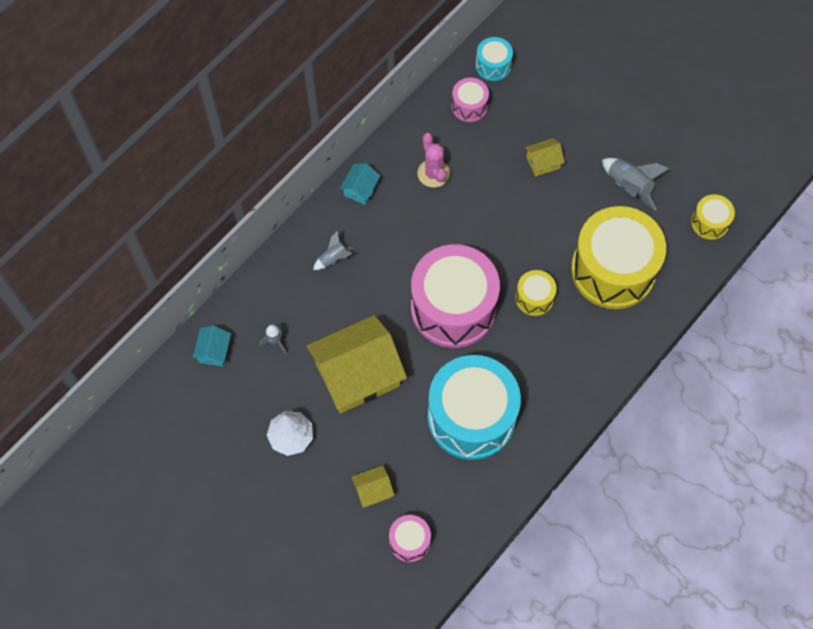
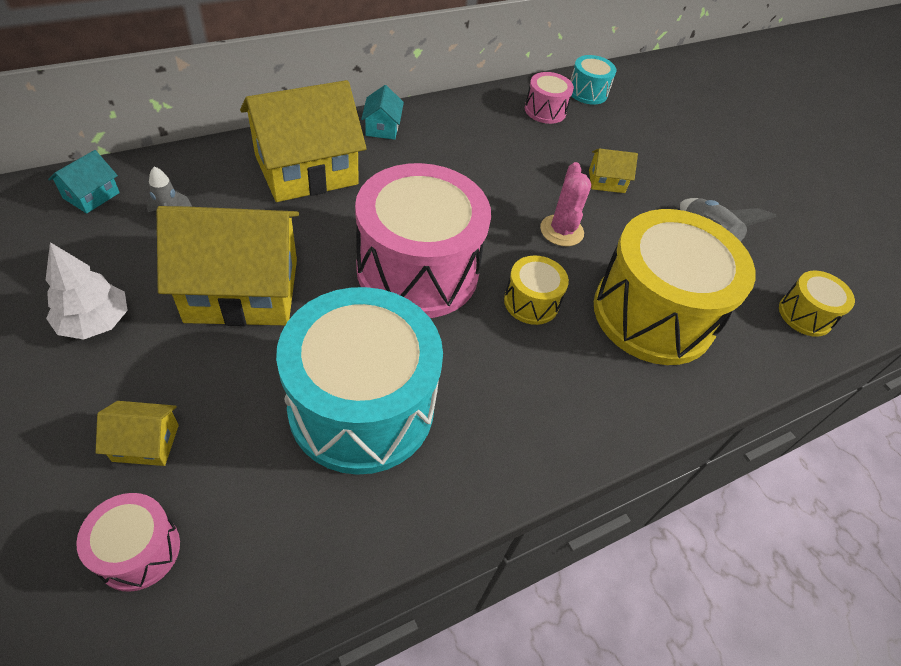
camera: 15 degrees right, 15 degrees down
(333, 259) = (306, 170): grey rocket -> yellow house
(360, 189) = (382, 127): turquoise house -> turquoise house turned 45 degrees counterclockwise
(433, 173) = (473, 144): pink cactus -> pink cactus (561, 231)

